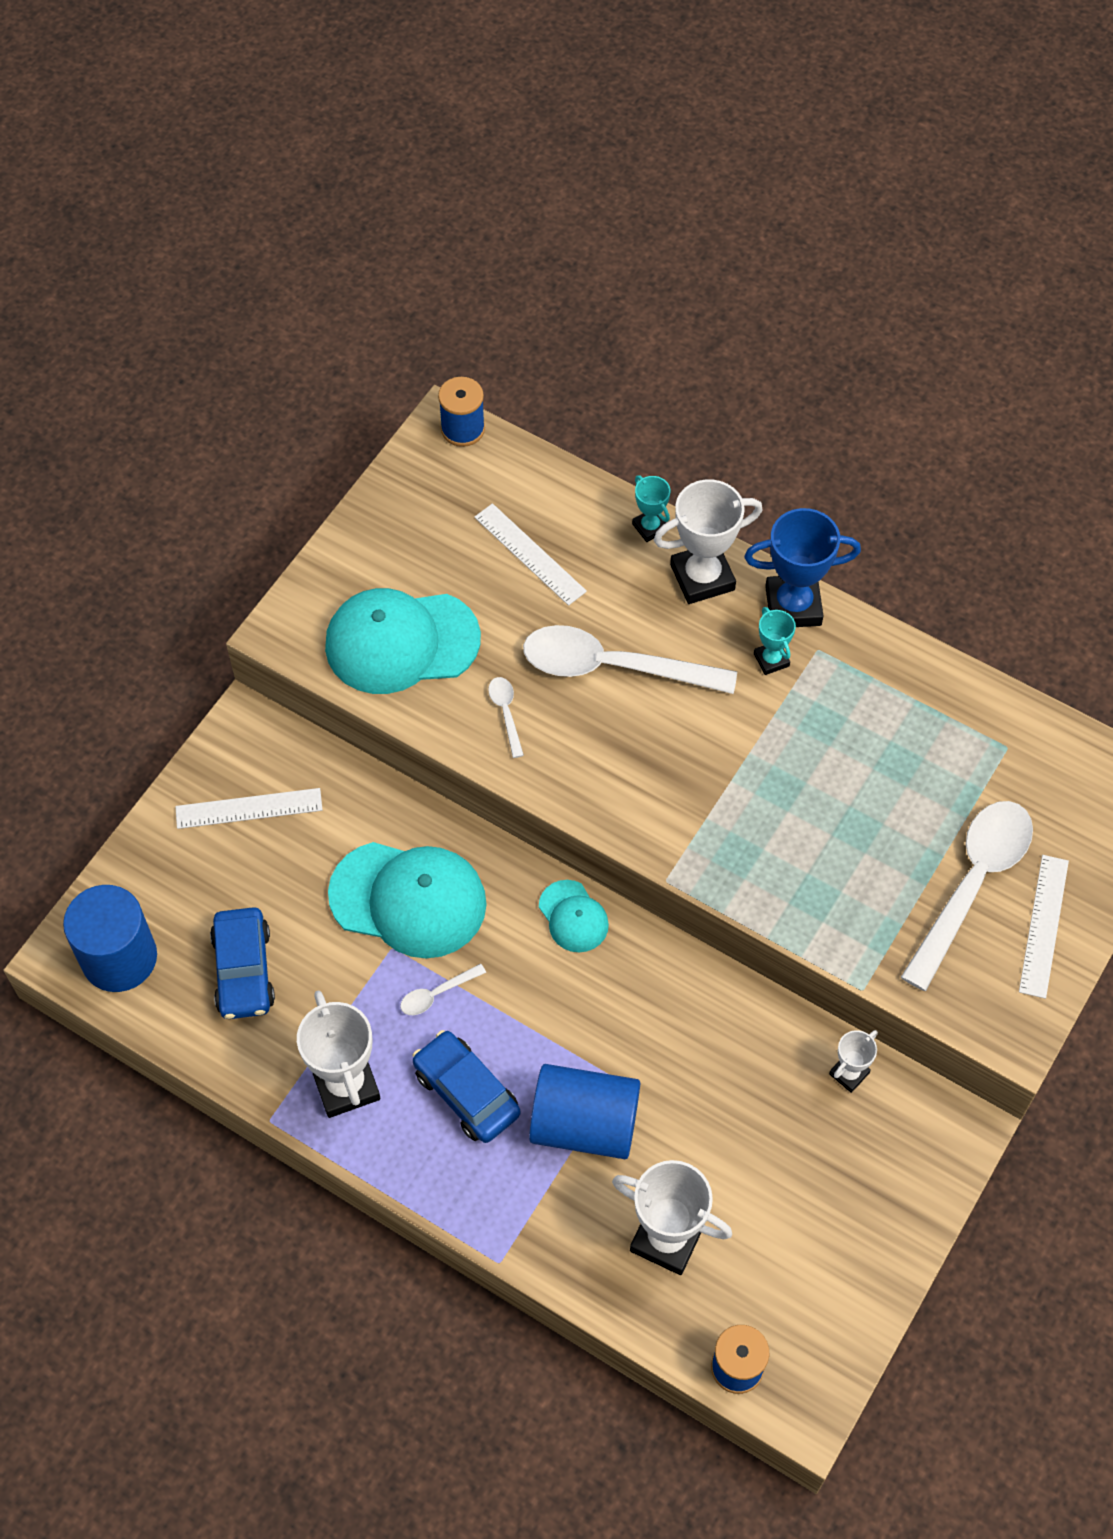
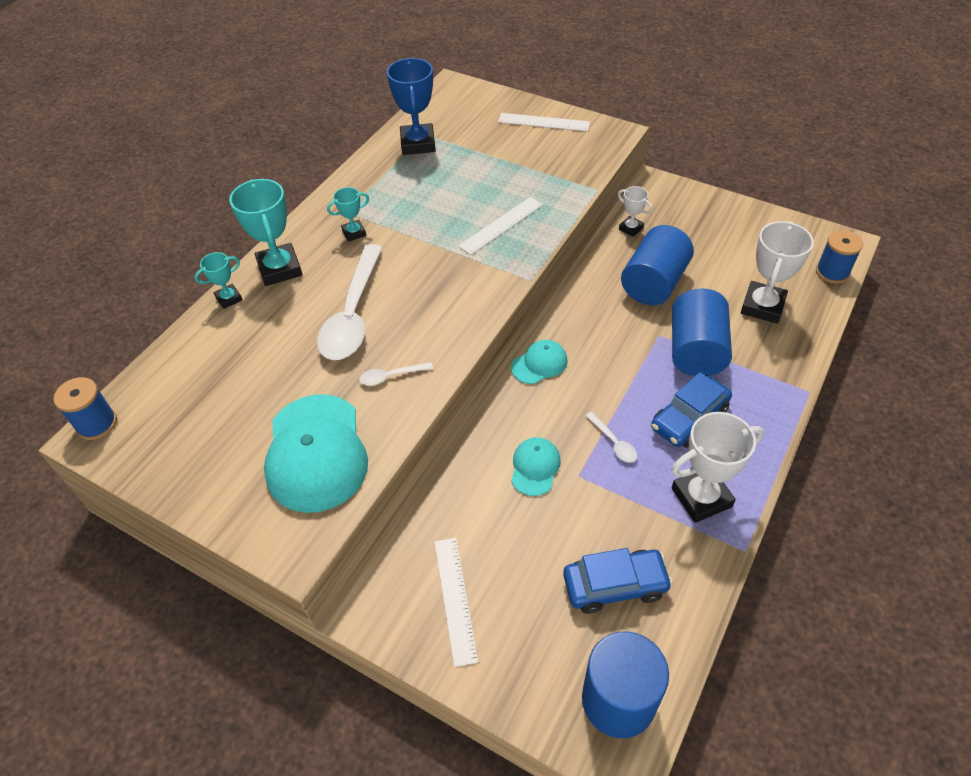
camera: 90 degrees left, 10 degrees down
(408, 899) = (535, 467): turquoise cap -> turquoise cap, size x0.51
(529, 554) = (240, 370): white ruler -> white ruler (501, 225)
(702, 577) = (279, 269): white trophy -> turquoise trophy
(722, 1089) = (654, 283): none -> blue cylinder
(793, 606) = (311, 223): blue trophy -> blue trophy (418, 144)
(972, 883) = (519, 147): white spoon -> none

